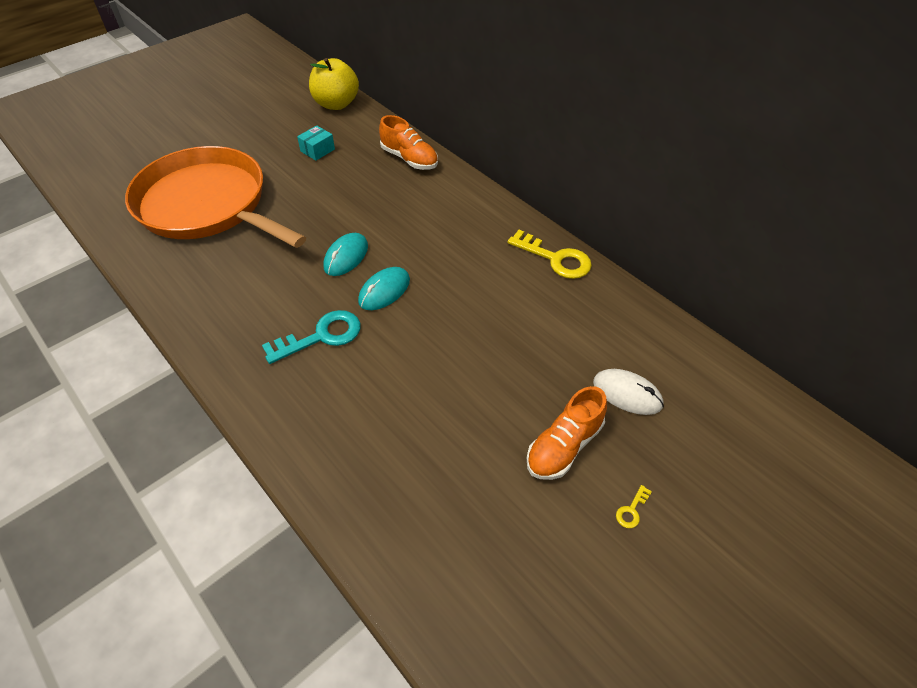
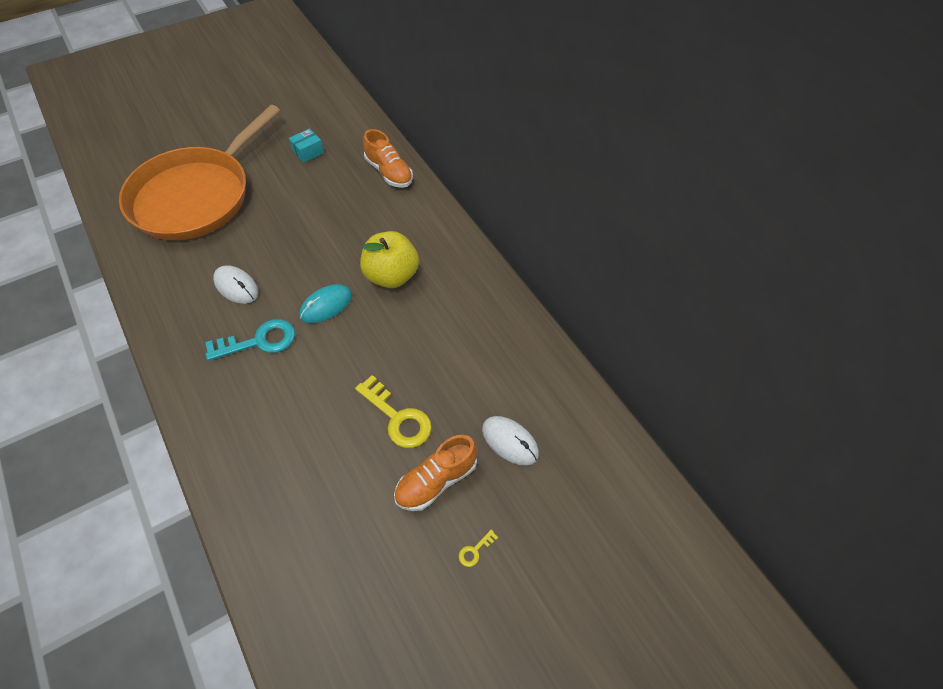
camera: 10 degrees right, 5 degrees up
(207, 205) = (196, 196): orange pan -> orange pan turned 105 degrees counterclockwise
(279, 286) = (236, 286): none -> white mouse
(336, 104) = (339, 104): yellow apple -> yellow apple (391, 276)
(346, 256) = (302, 266): turquoise mouse -> none
(555, 258) = (491, 296): yellow key -> yellow key (398, 417)

